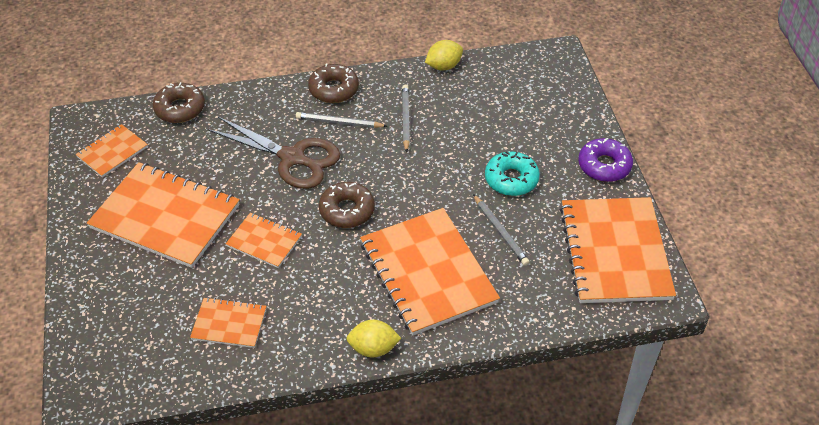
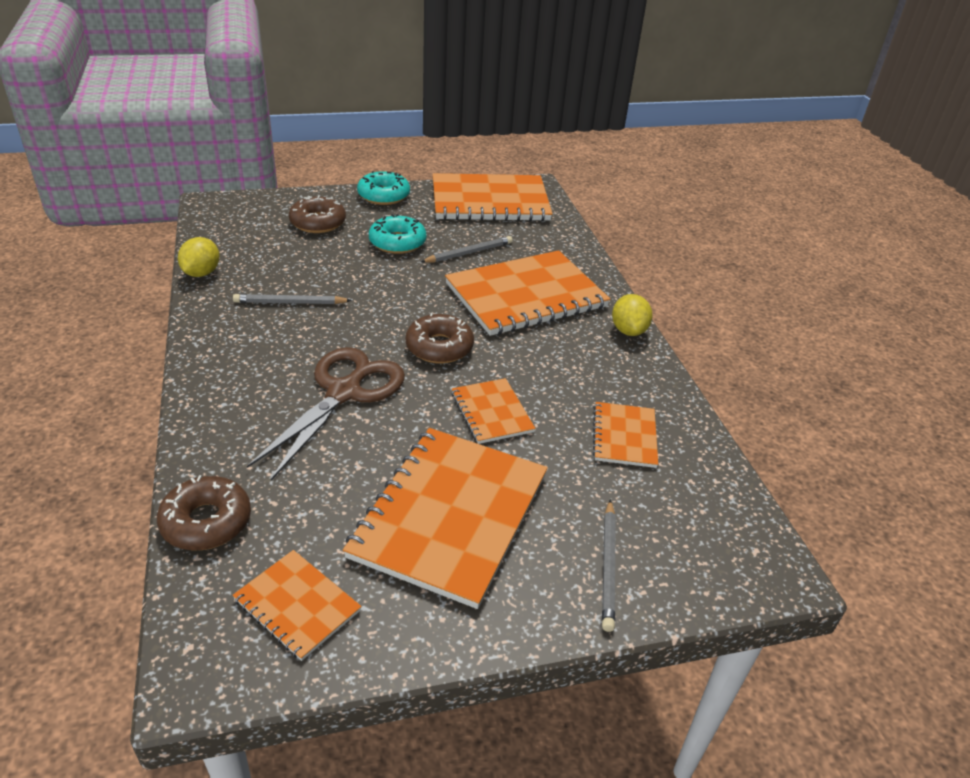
camera: 95 degrees left, 10 degrees down
(264, 241) = (491, 412): orange notebook -> orange notebook turned 45 degrees counterclockwise
(334, 89) = (215, 358): brown donut -> brown donut (318, 222)
(339, 122) = (284, 353): grey pencil -> grey pencil (608, 566)
(443, 66) = (201, 273): yellow lemon -> yellow lemon turned 45 degrees clockwise
(604, 166) = (383, 196): purple donut -> turquoise donut

